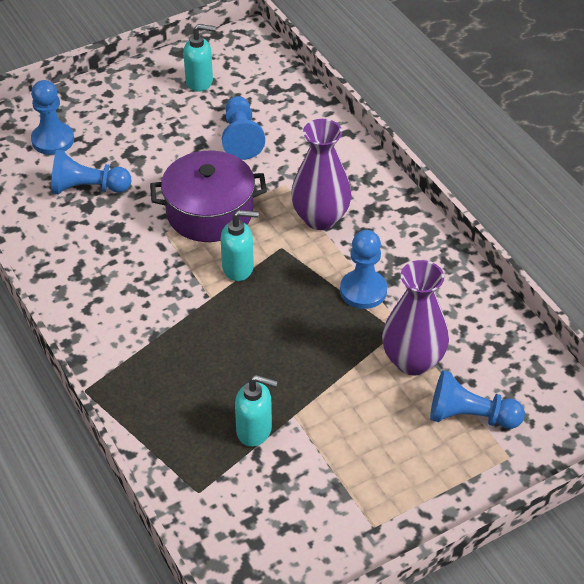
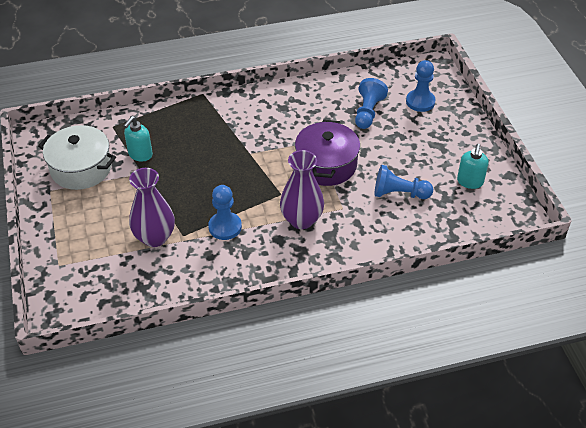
camera: 105 degrees right, 0 degrees up
(238, 268) = (270, 170): turquoise soap dispenser -> none
(311, 501) = (81, 168): none -> white pot
(470, 416) = (98, 254): blue pawn -> none

